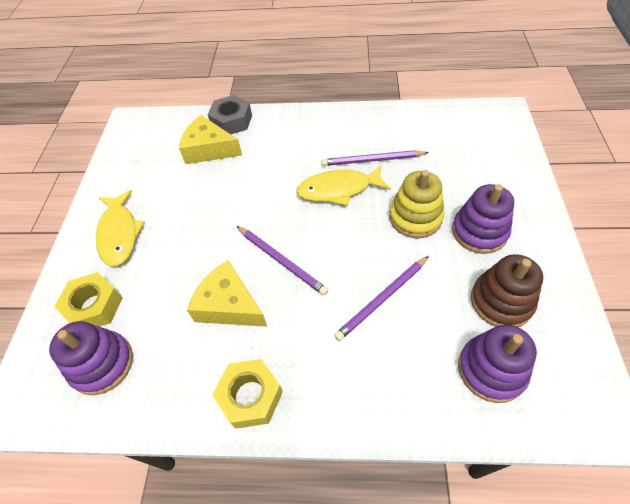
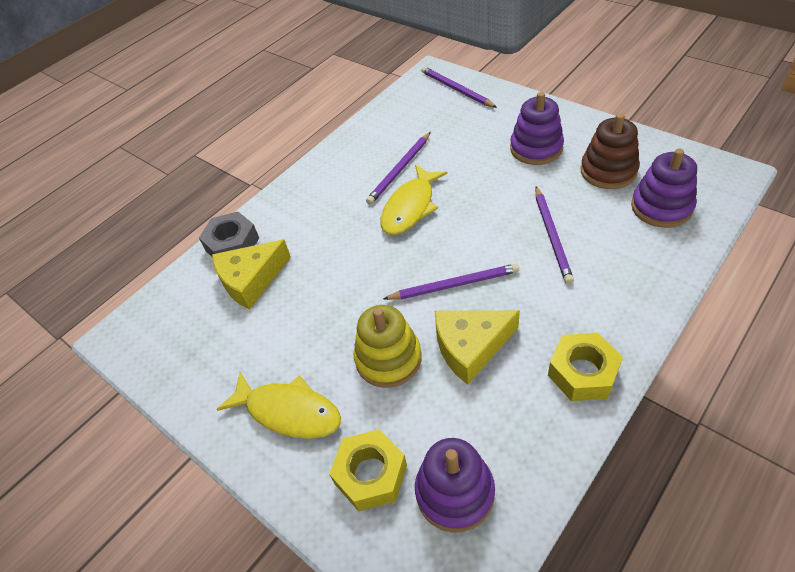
camera: 50 degrees left, 5 degrees down
(415, 217) = (488, 176): yellow stacking toy -> yellow stacking toy (388, 359)
(499, 138) = (456, 89): none -> purple pencil

